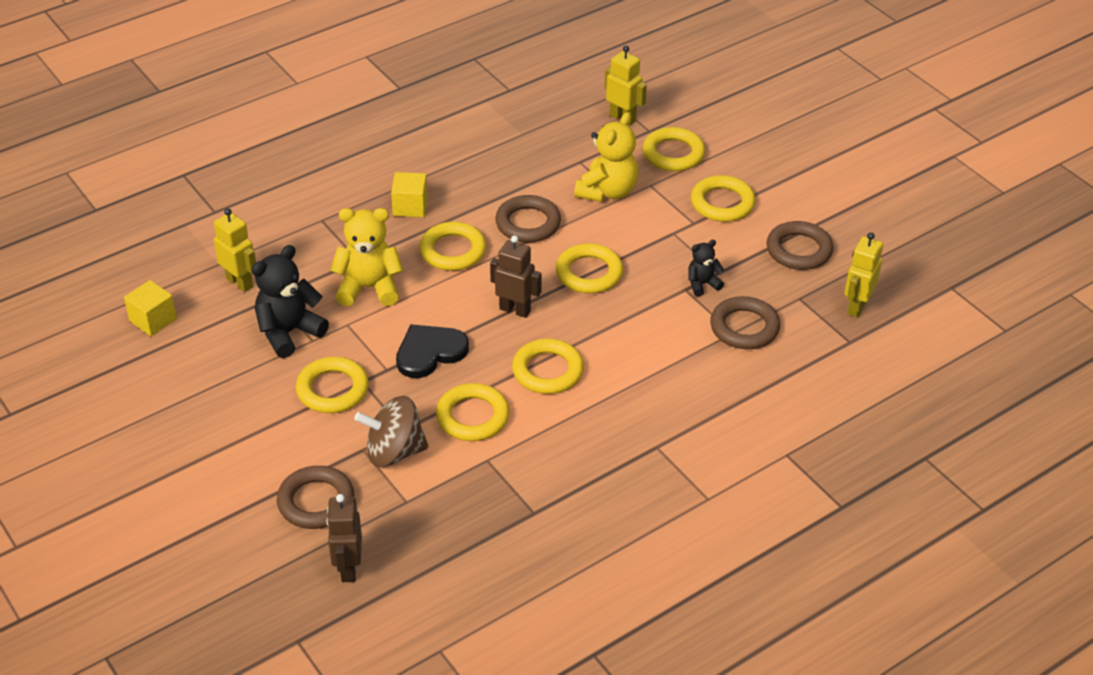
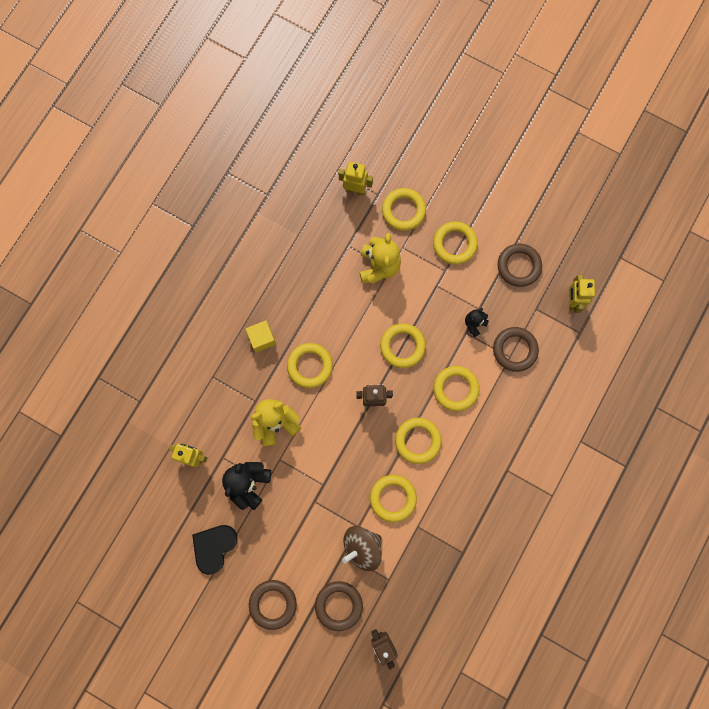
camera: 25 degrees left, 35 degrees up
(153, 320) = (159, 513): yellow cube -> none
(332, 389) = (300, 516): yellow ring -> yellow ring (455, 389)
(429, 352) = (341, 459): black heart -> black heart (214, 547)
(528, 223) = (343, 319): brown ring -> brown ring (273, 604)

